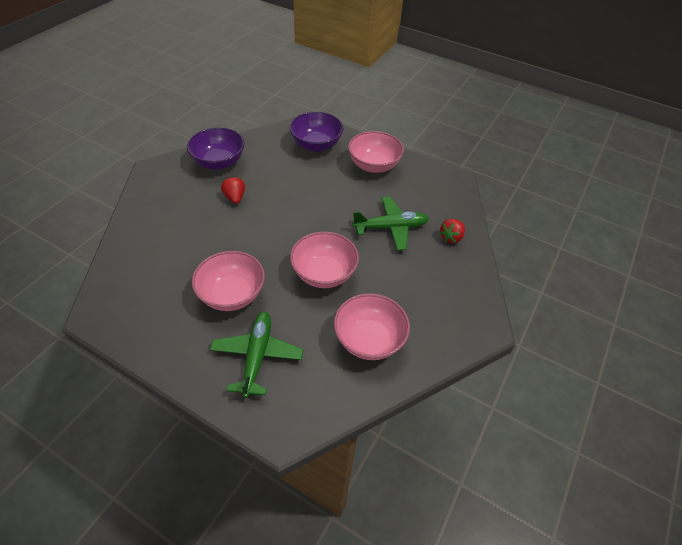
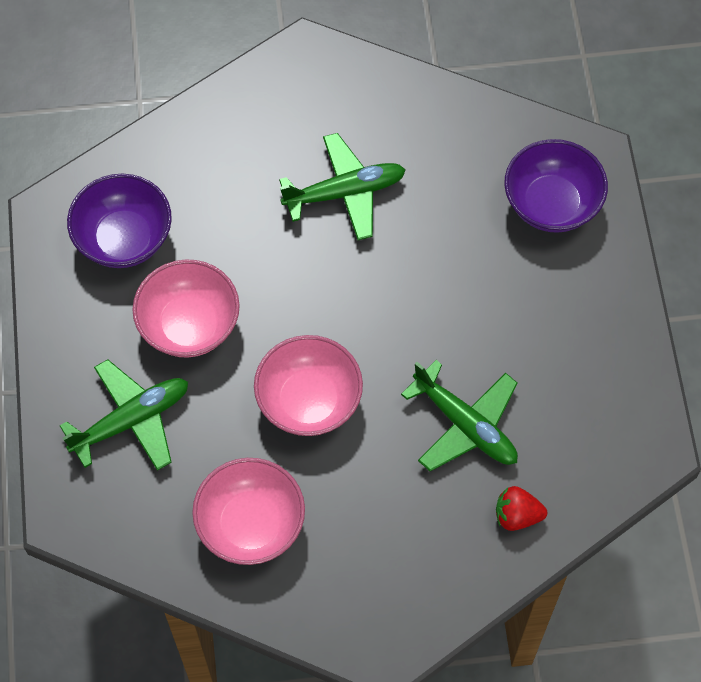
camera: 55 degrees right, 15 degrees up
(219, 162) = (393, 115): purple bowl -> purple bowl (124, 238)
(235, 198) = (345, 192): red strawberry -> green plane
(374, 165) = (580, 314): pink bowl -> none

